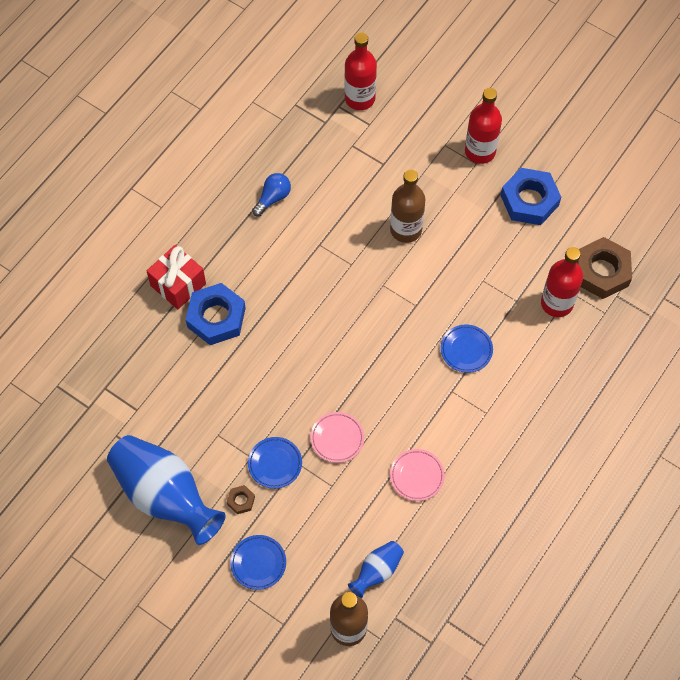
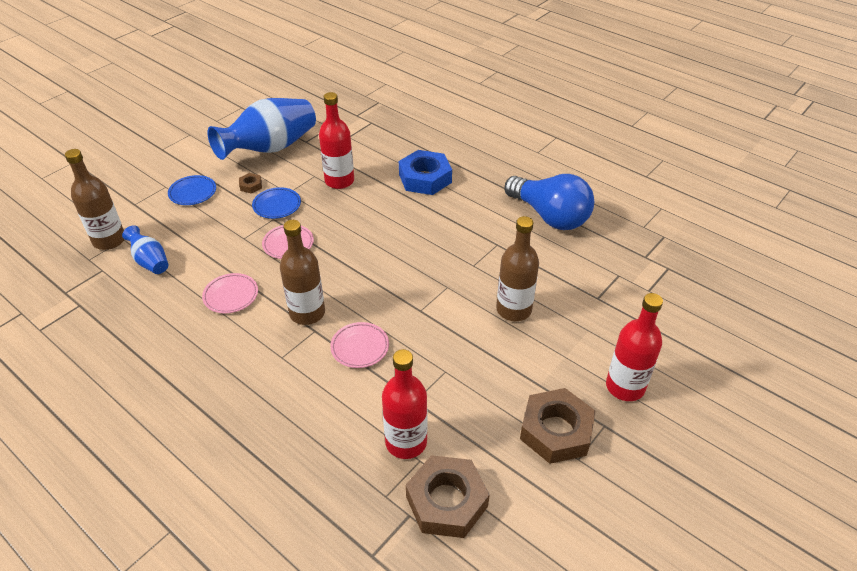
camera: 95 degrees right, 20 degrees down
(178, 285) = (460, 159): red gift -> none
(273, 198) = (549, 216): blue light bulb -> blue light bulb, size x2.05
(360, 98) = (682, 285): red bottle -> red bottle (339, 181)
(431, 401) = (307, 313): none -> brown bottle
(466, 350) = (360, 347): blue plate -> pink plate
(529, 200) = (556, 431): blue nut -> brown nut

